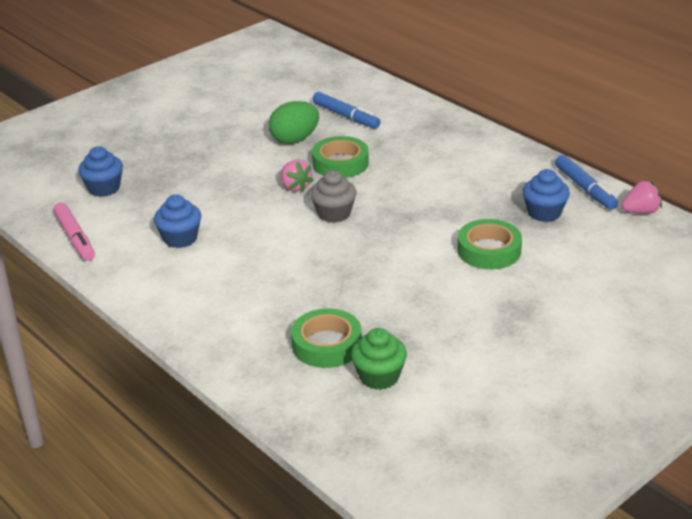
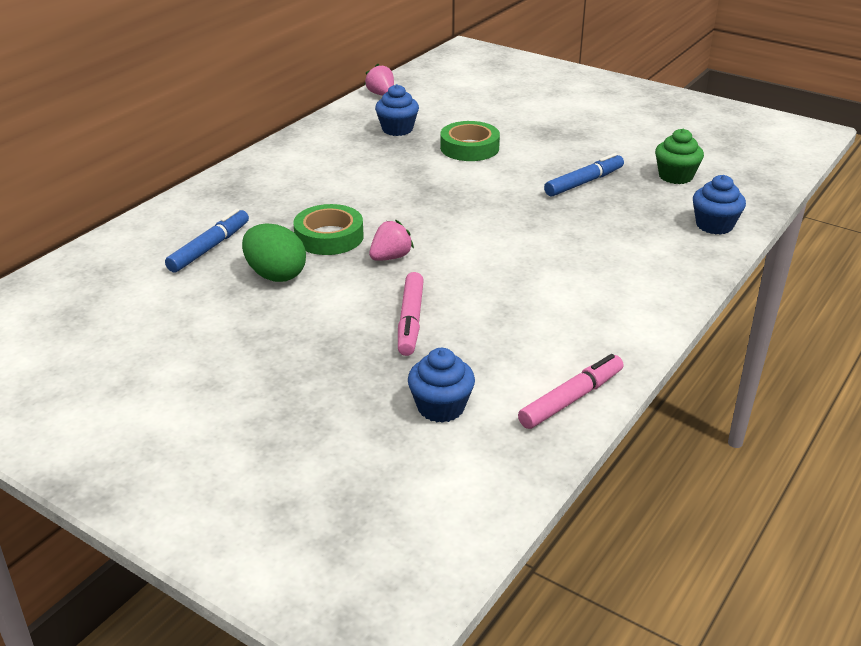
camera: 105 degrees left, 0 degrees up
(180, 238) = (531, 315): blue cupcake -> blue cupcake (714, 225)
(205, 187) = (410, 320): none -> pink marker
(327, 344) = (653, 203): green tape -> none
(334, 213) = (438, 227): grey cupcake -> none
(585, 188) = (349, 115): blue marker -> blue marker (583, 182)

